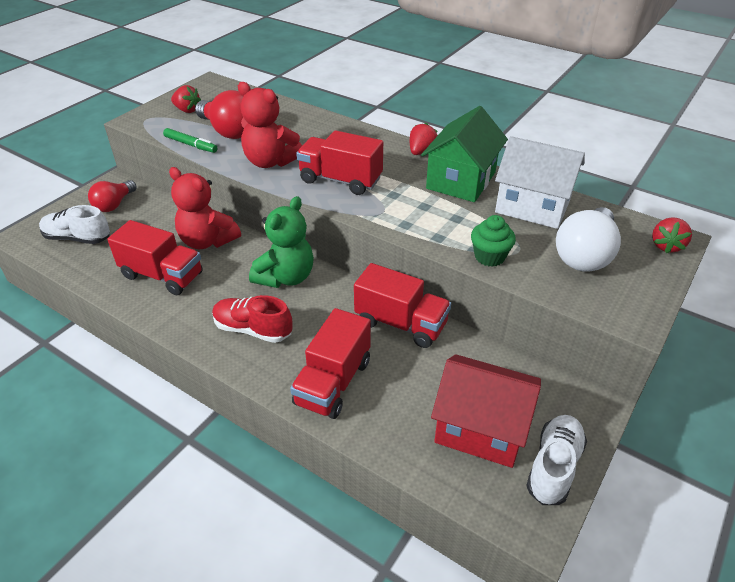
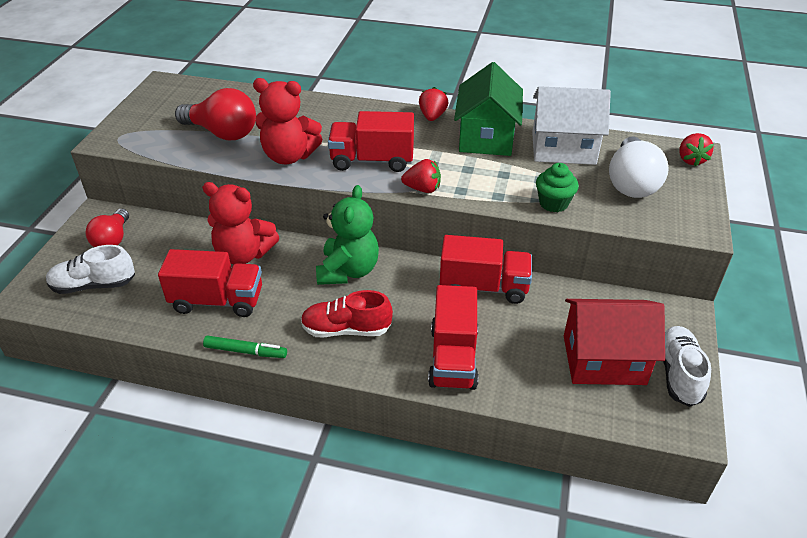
camera: 20 degrees left, 0 degrees up
(187, 110) = (160, 119): red strawberry -> red strawberry (422, 189)
(191, 145) = (190, 155): green marker -> green marker (245, 351)

